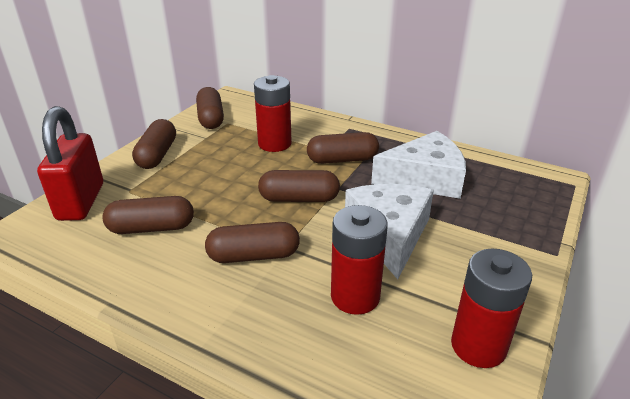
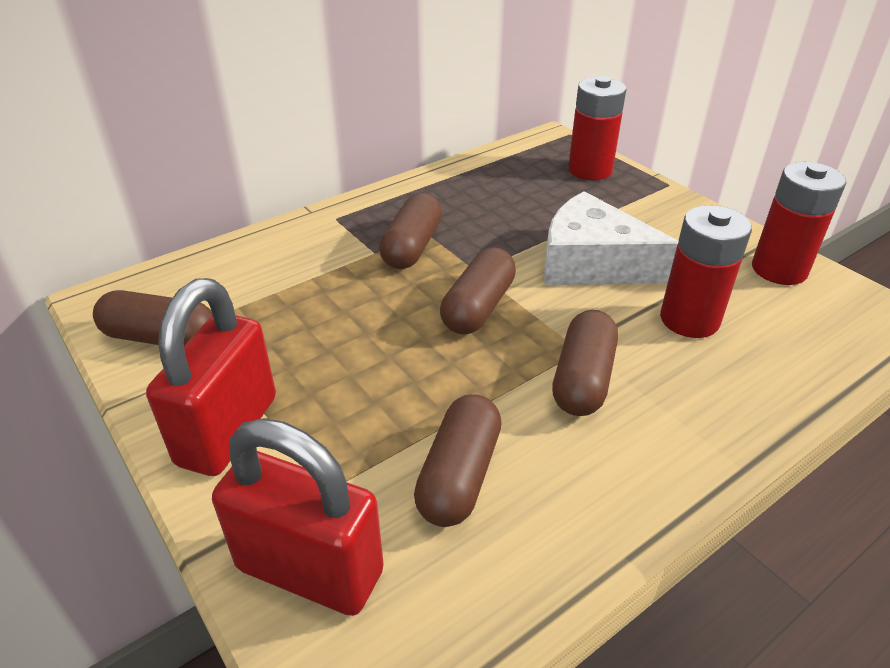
camera: 65 degrees left, 5 degrees up
(157, 155) = (228, 431): brown capsule -> red padlock
(274, 144) = (316, 291): red battery -> red battery (590, 170)
(425, 179) = (500, 205): white cheese -> none

